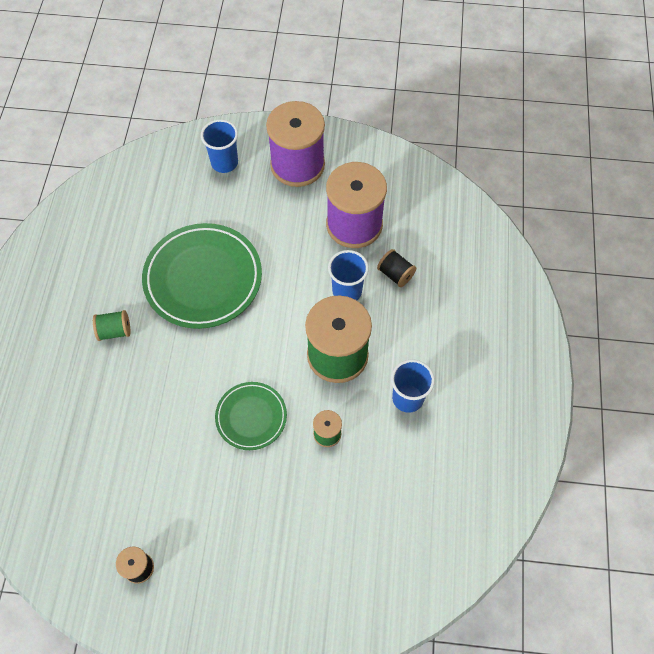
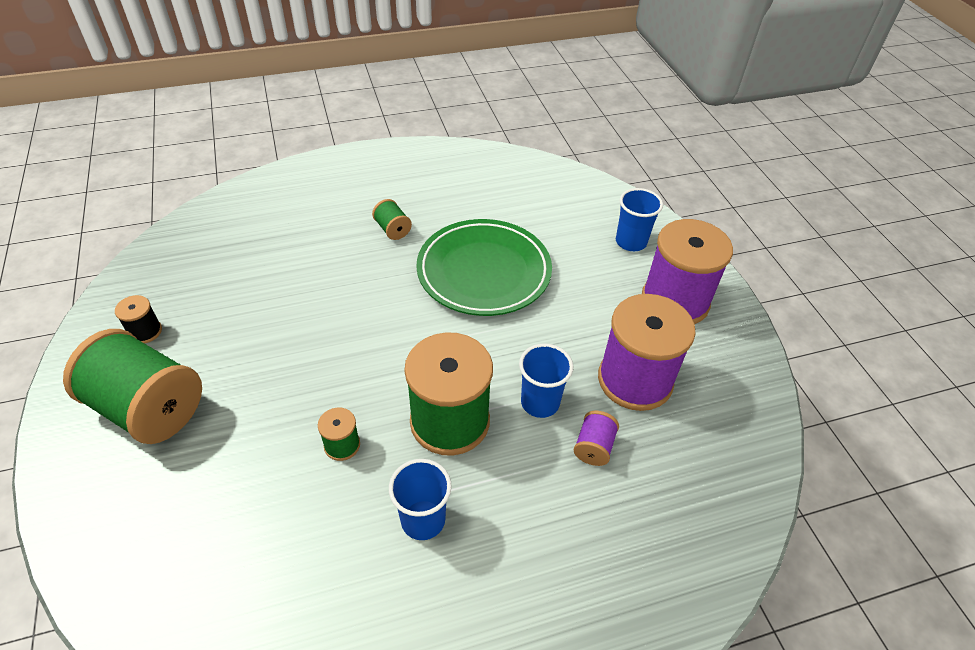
camera: 65 degrees right, 15 degrees down
(229, 573) = (148, 408): none -> green spool
(251, 417) = (338, 365): green plate -> none
(395, 274) = (593, 447): black spool -> purple spool

